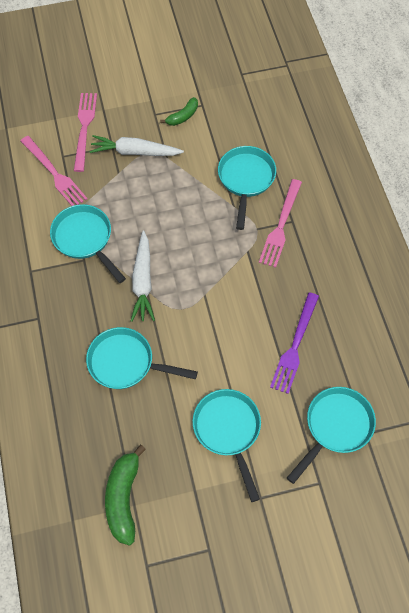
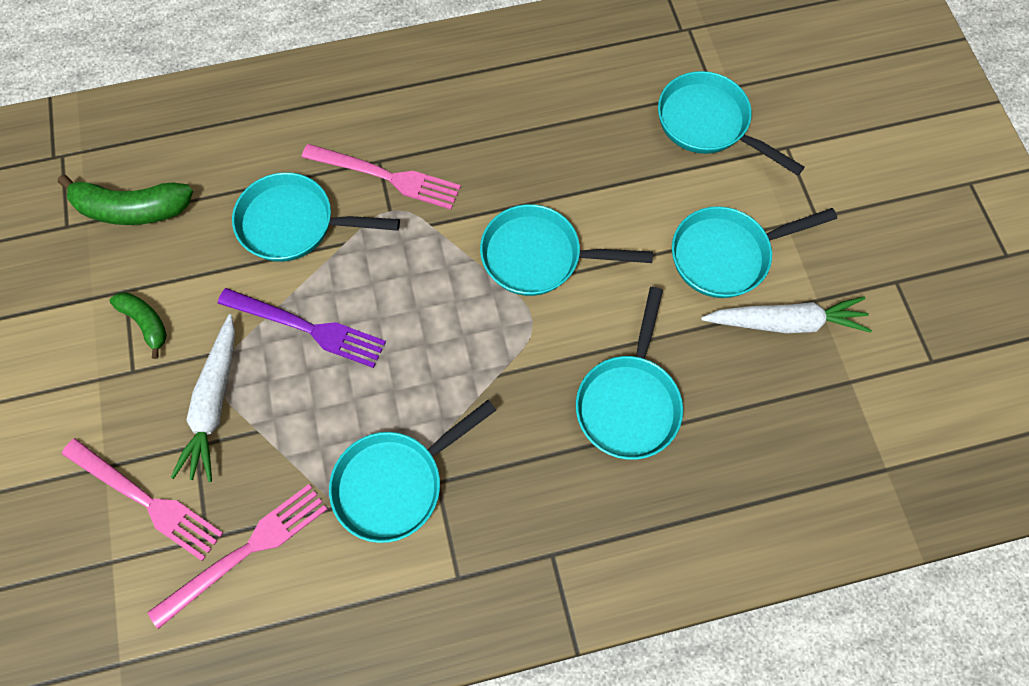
camera: 90 degrees left, 5 degrees up
(84, 128) = (146, 500): pink fork -> pink fork turned 150 degrees counterclockwise
(124, 498) = (843, 396): green banana -> green banana (132, 209)
(143, 281) = (481, 381): white carrot -> white carrot (784, 322)
(226, 313) = (539, 256): none -> turquoise pan
(295, 345) = (590, 166): purple fork -> purple fork (306, 328)

